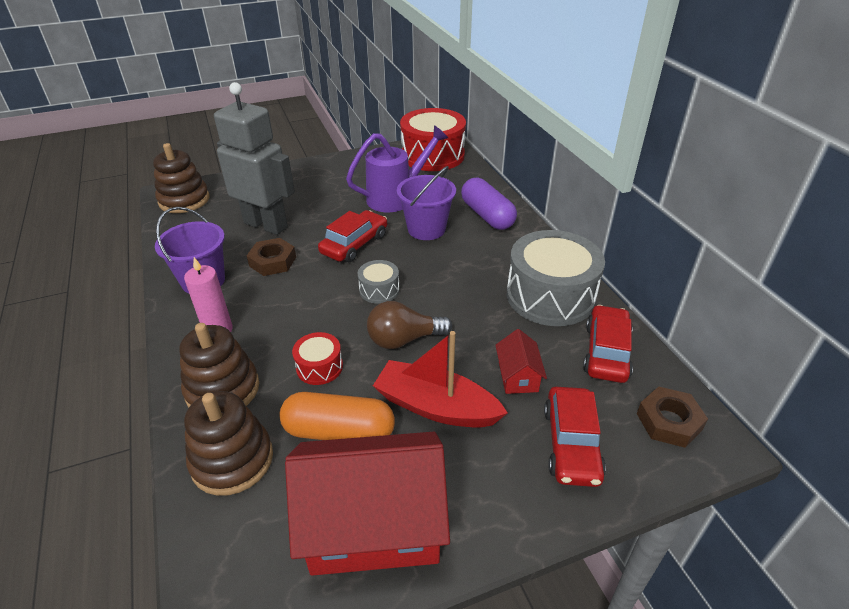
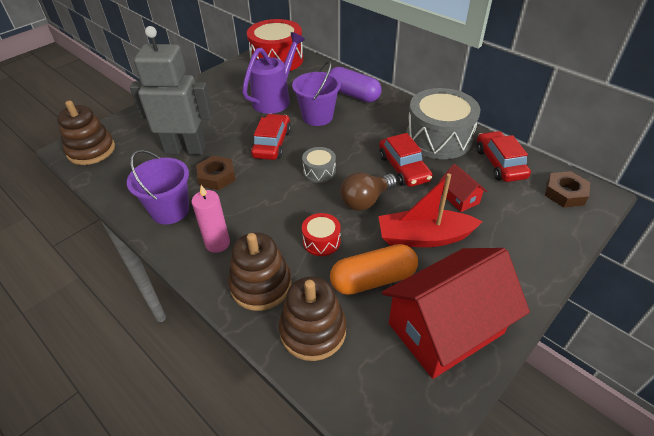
camera: 25 degrees left, 5 degrees up
(571, 444) = (523, 228): red car -> red car (403, 168)

